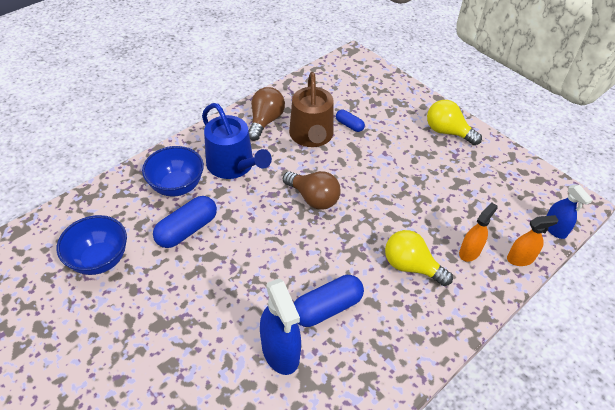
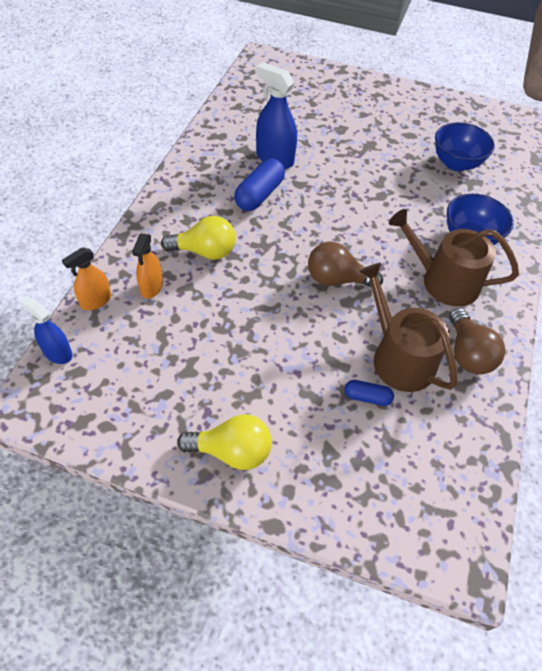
camera: 150 degrees right, 5 degrees up
(187, 230) = (419, 207): blue capsule -> none
(234, 165) = (443, 281): blue watering can -> brown watering can

